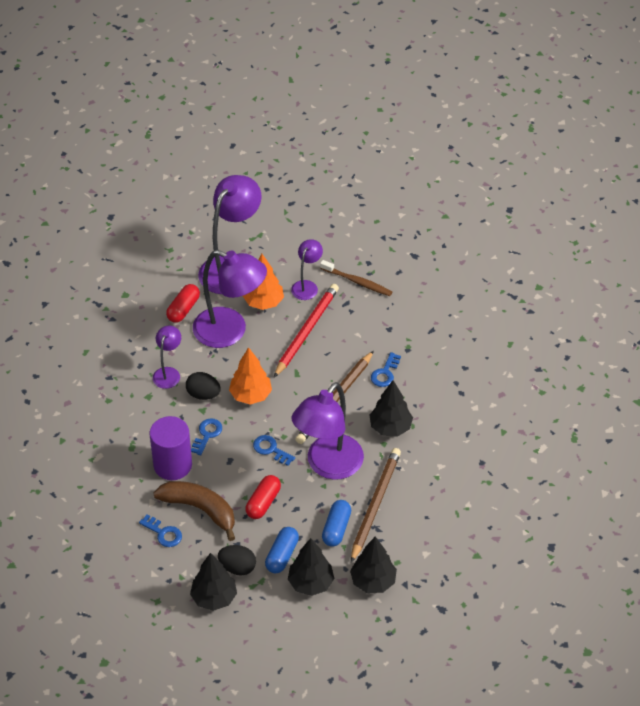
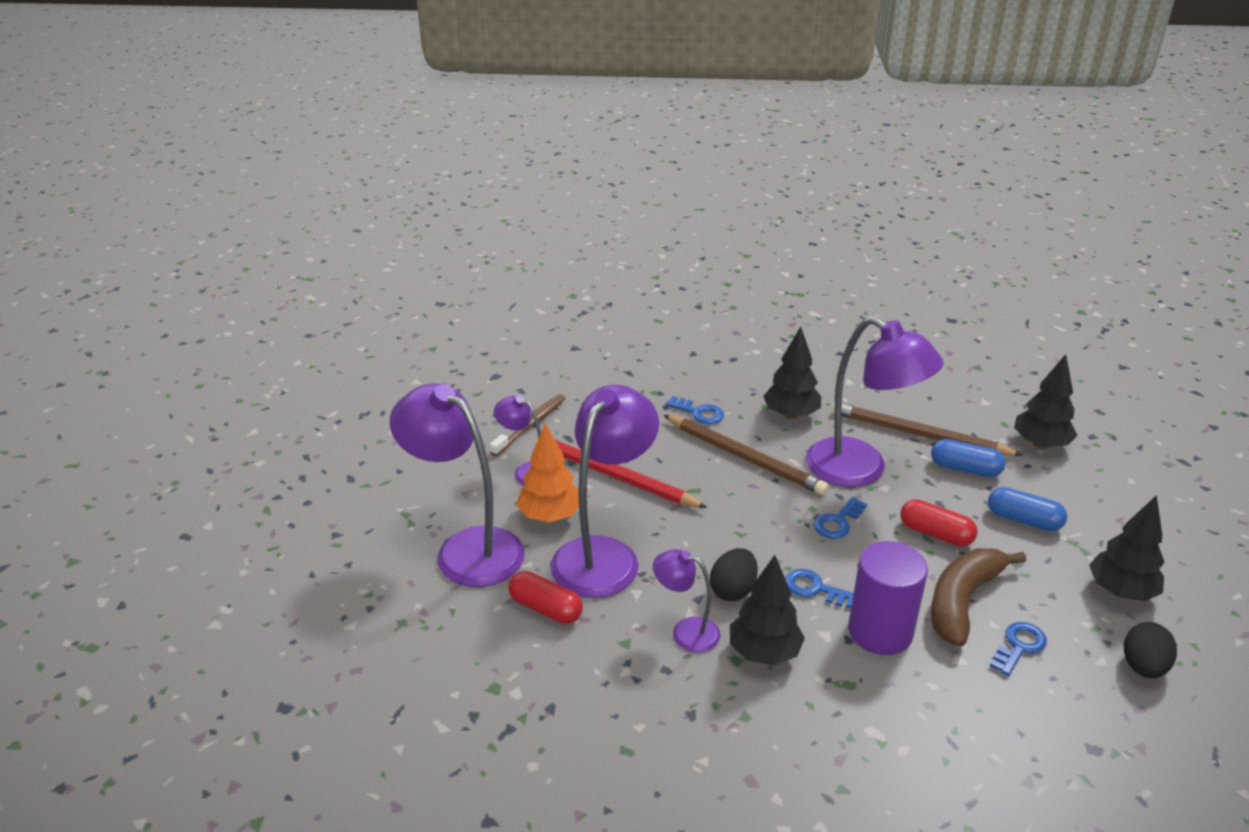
camera: 85 degrees left, 15 degrees down
(237, 567) = (1058, 565): black egg -> black egg (1143, 667)
(250, 395) = (736, 538): orange tree -> none
(311, 583) = (1061, 496): black tree -> black tree (764, 652)

